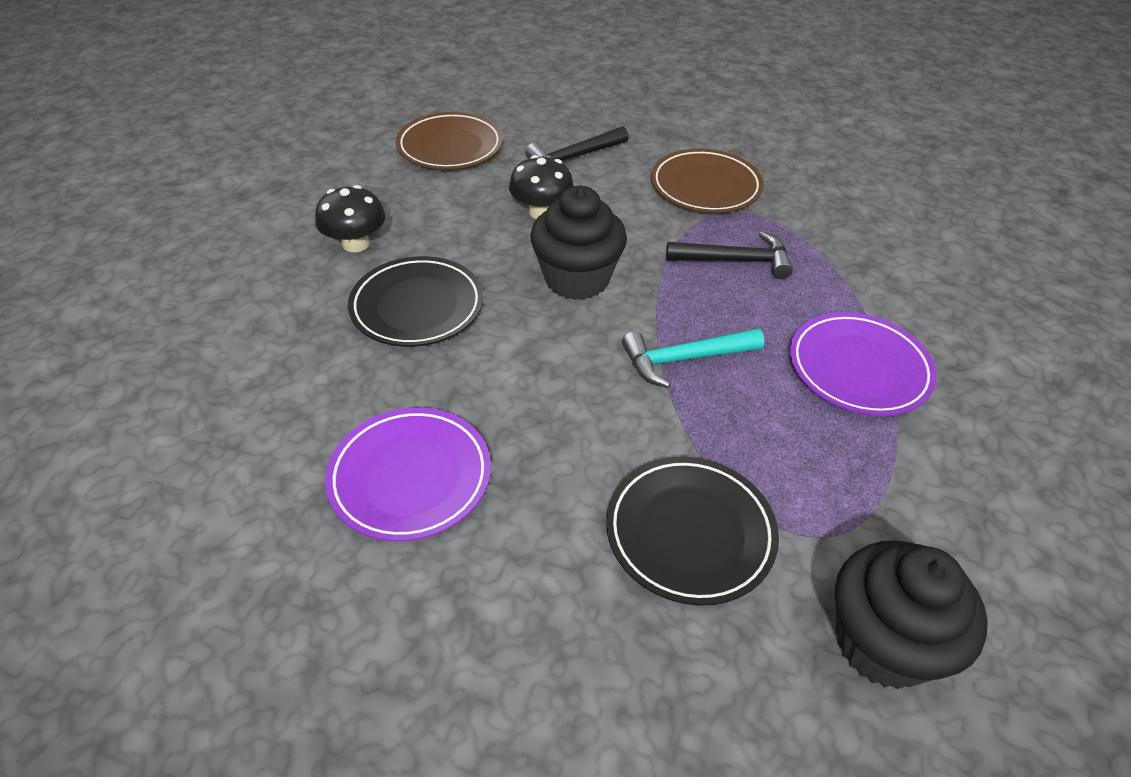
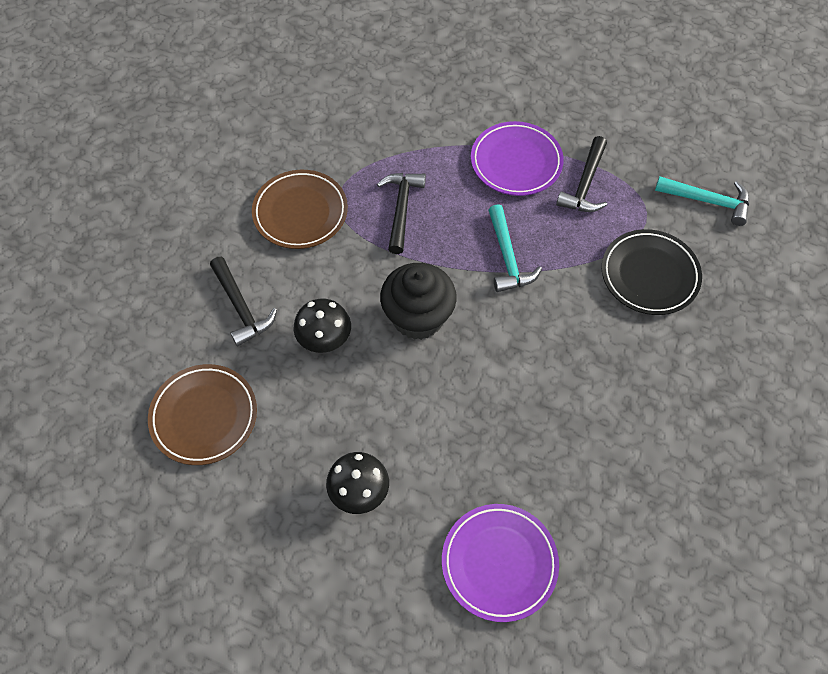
camera: 85 degrees left, 15 degrees up
(410, 477) = (618, 429): purple plate -> purple plate (499, 563)
(417, 307) = (447, 434): black plate -> none
(848, 451) = (585, 184): none -> black hammer
(883, 643) = (708, 201): black cupcake -> turquoise hammer

